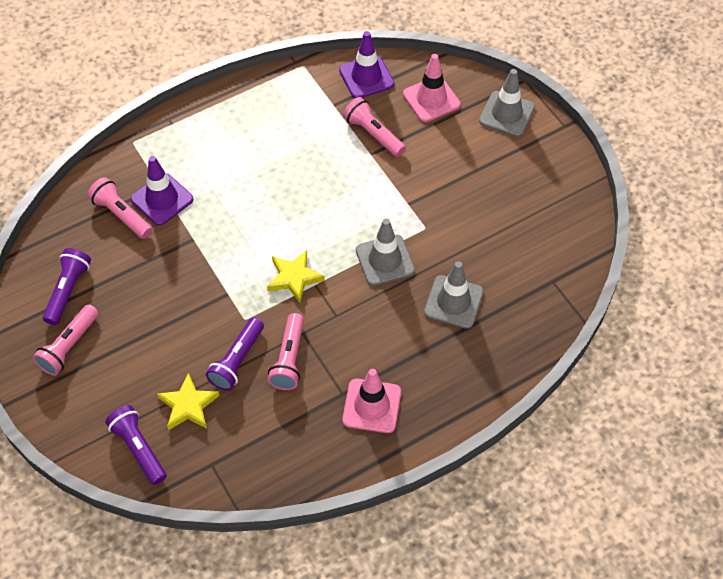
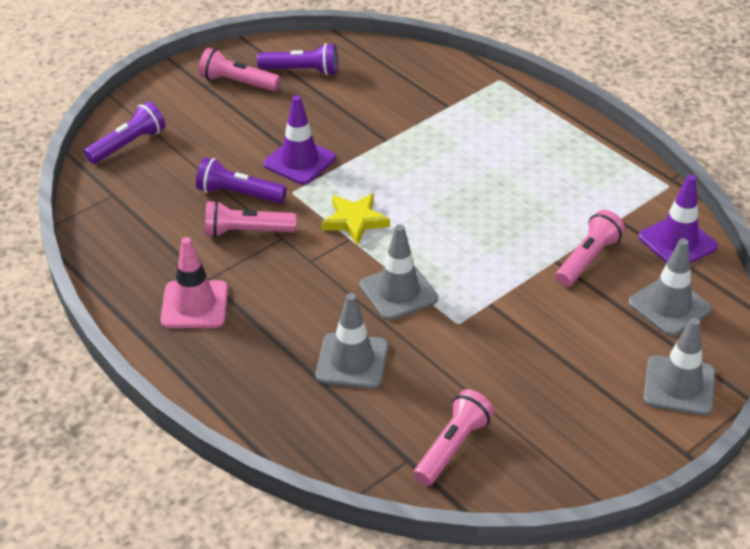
camera: 80 degrees right, 15 degrees down
(121, 215) = (402, 88): pink flashlight -> pink flashlight (452, 447)
(162, 199) = (431, 110): purple traffic cone -> purple traffic cone (299, 161)
(188, 405) = (180, 168): yellow star -> none
(431, 99) = (669, 306): pink traffic cone -> grey traffic cone

